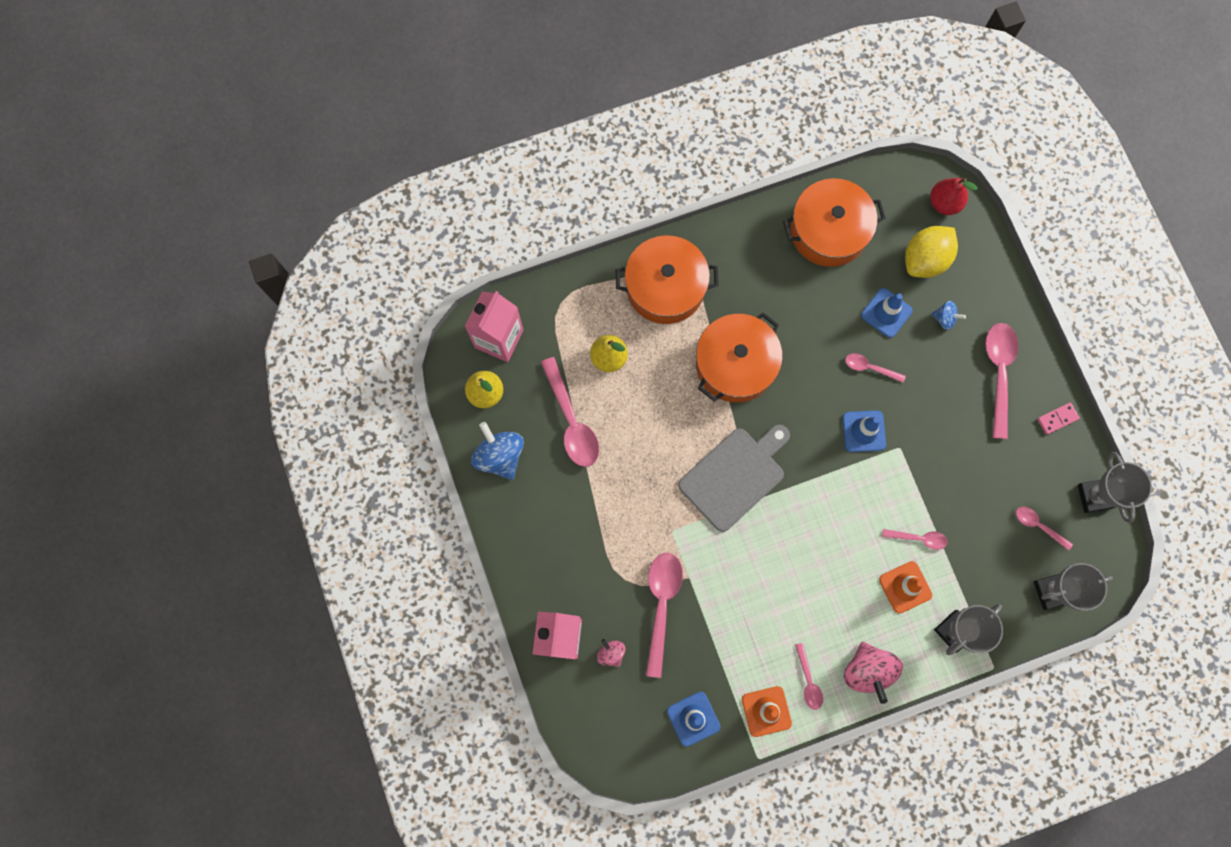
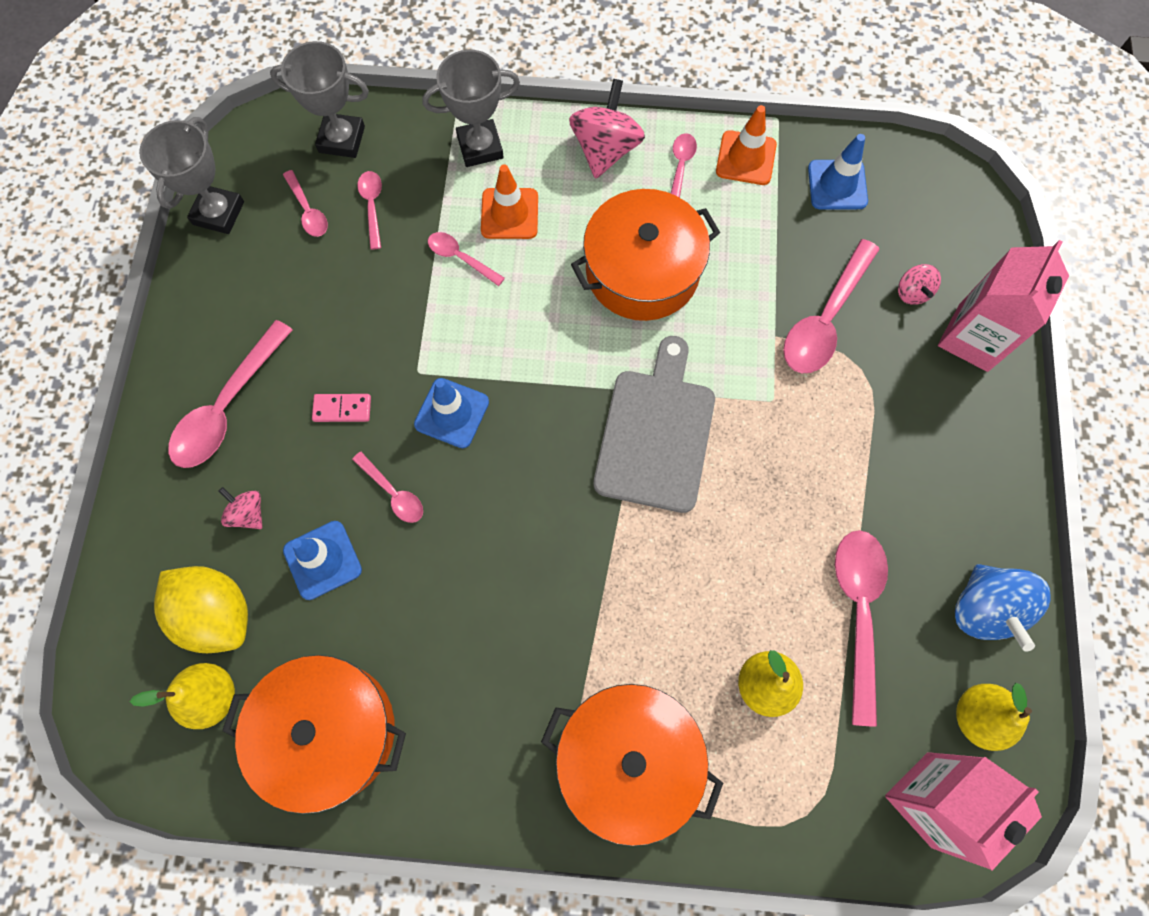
camera: 155 degrees left, 5 degrees down
(734, 475) = (655, 433): grey cutting board -> grey cutting board turned 120 degrees clockwise
(735, 364) = (579, 585): orange pot -> orange pot (642, 271)
(899, 220) = (212, 696): none -> yellow pear
(925, 260) = (217, 613): yellow lemon -> yellow lemon turned 60 degrees clockwise
(944, 203) = (129, 690): red pear -> none
(944, 319) = (248, 513): blue spinning top -> pink spinning top
(998, 549) = (372, 206): none -> pink spoon
(1057, 419) = (196, 318): pink domino -> pink domino (342, 409)

